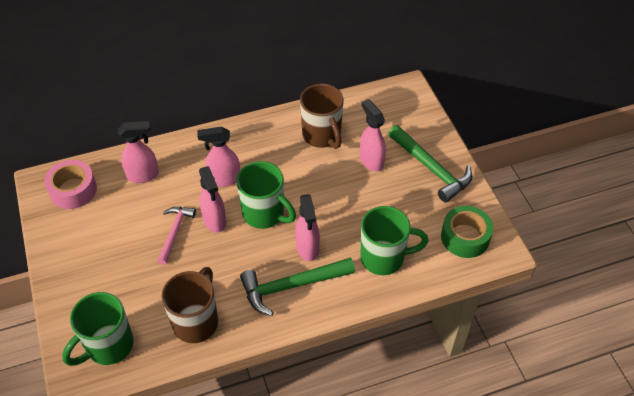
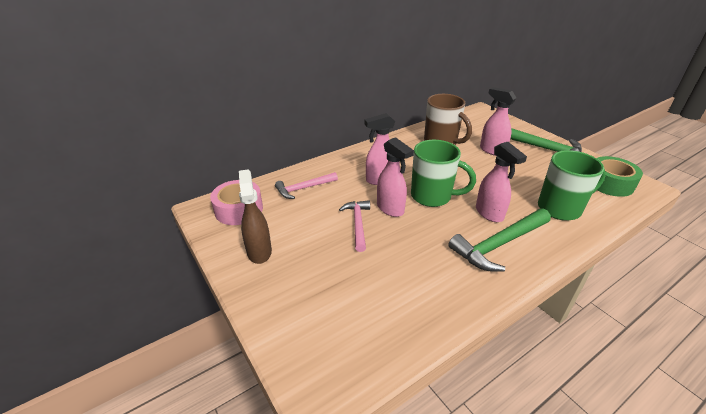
camera: 15 degrees left, 15 degrees down
(76, 244) = (259, 251): none -> brown spray bottle
(108, 346) = (341, 344): green mug -> none
(143, 175) = (304, 188): pink spray bottle -> pink hammer
(196, 321) = (427, 295): brown mug -> none

